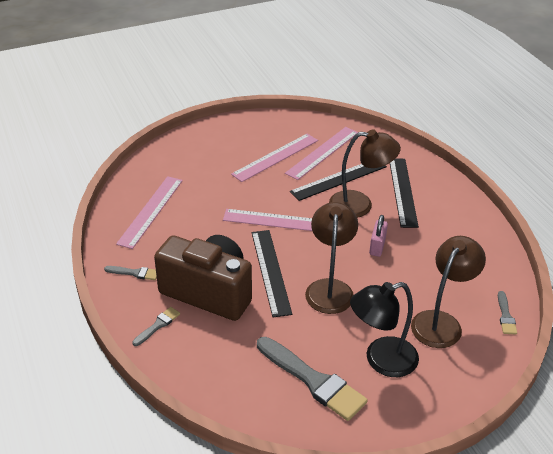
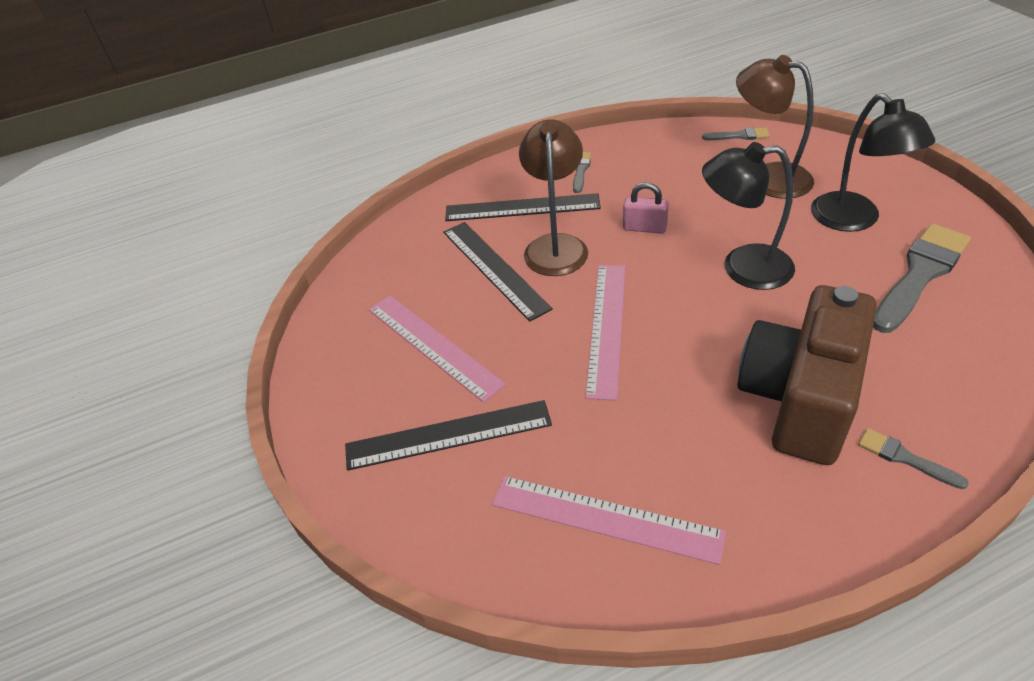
camera: 85 degrees left, 5 degrees up
(134, 273) = (791, 516): grey brush -> grey brush (580, 170)
(270, 271) = (728, 329): black ruler -> black ruler (448, 435)
(322, 152) = (424, 289): pink ruler -> none
(329, 288) = (742, 267): brown lamp -> black lamp

